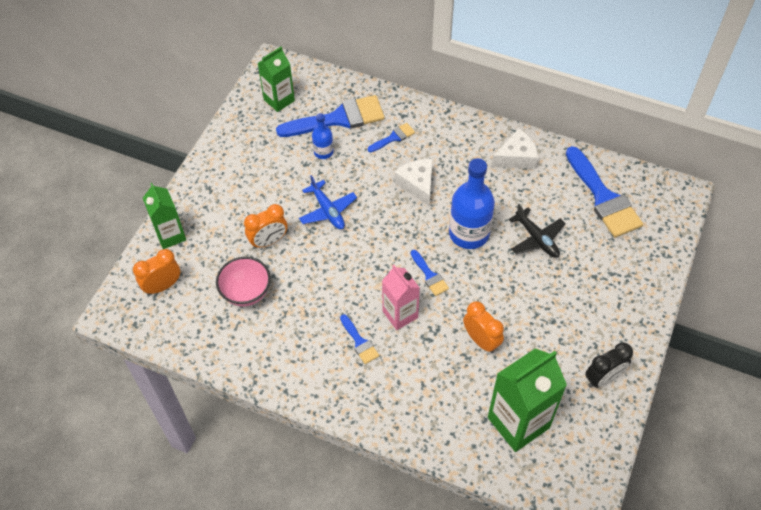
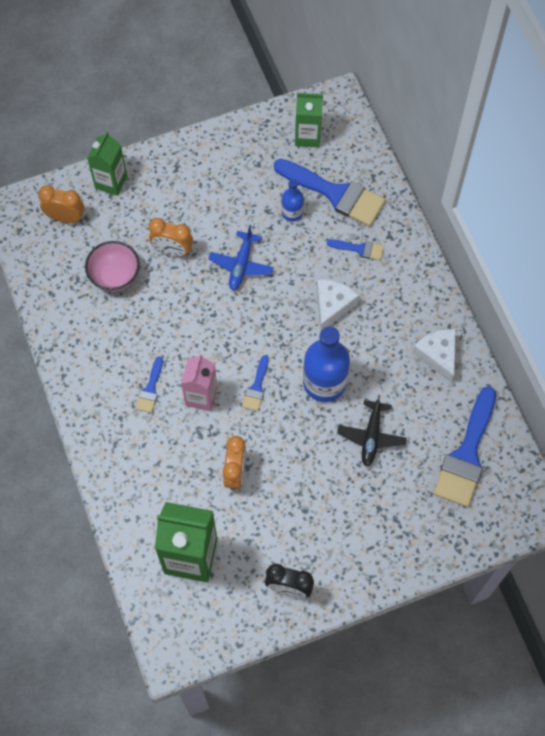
camera: 45 degrees right, 10 degrees up
(516, 157) = (437, 355): white cheese -> white cheese turned 135 degrees counterclockwise

